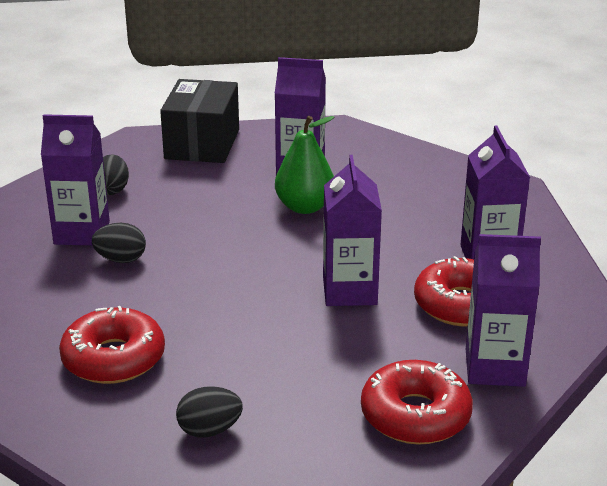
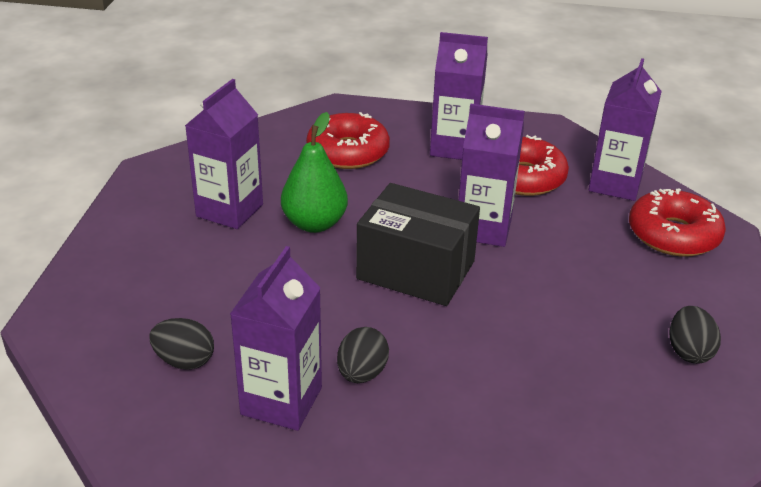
camera: 75 degrees left, 5 degrees up
(113, 358) = (563, 403): red donut -> red donut (348, 152)
(202, 144) = (115, 268): black box -> black box (416, 270)

